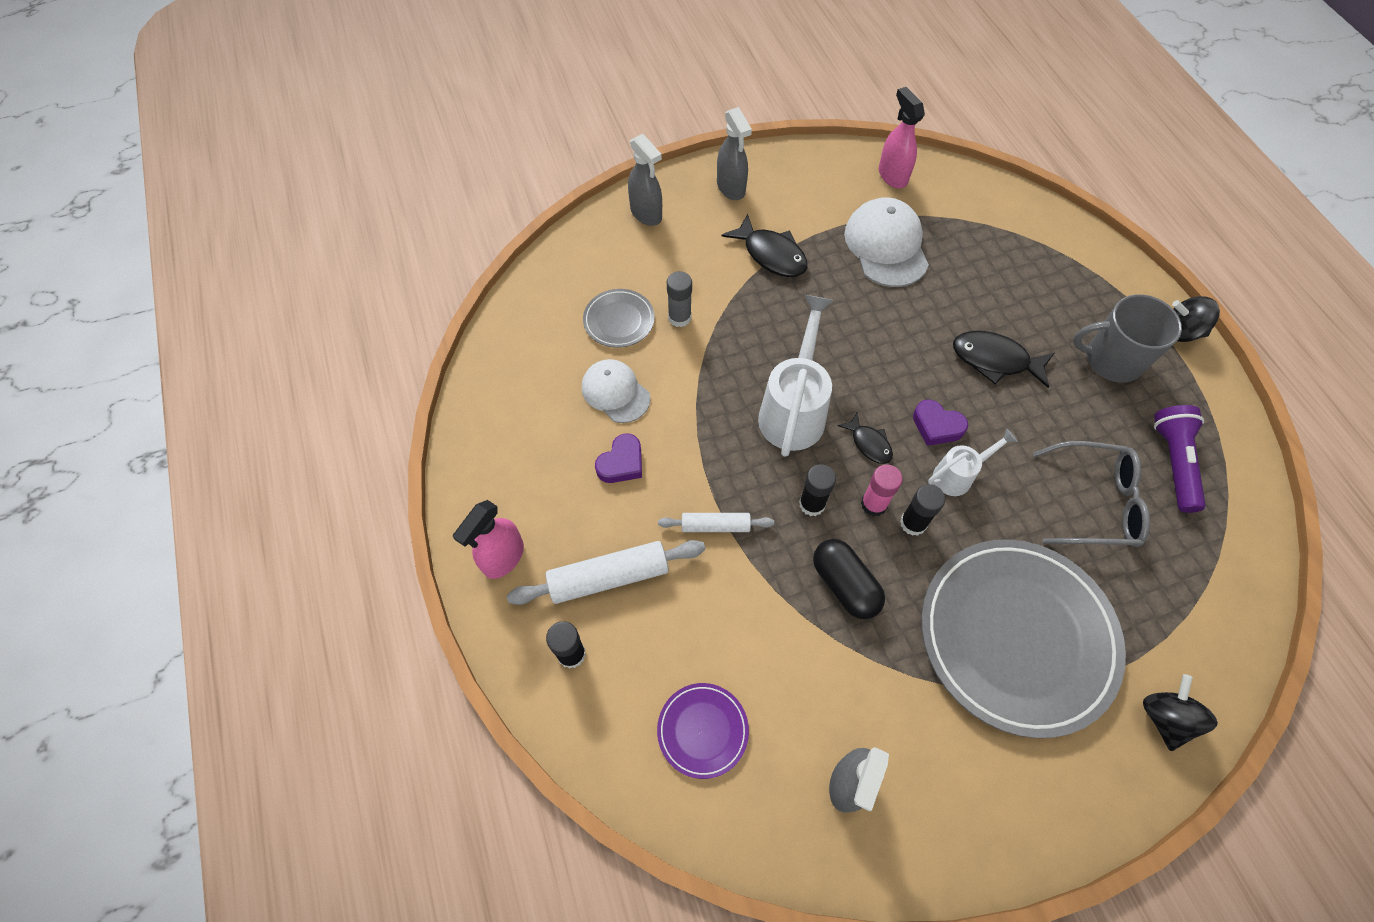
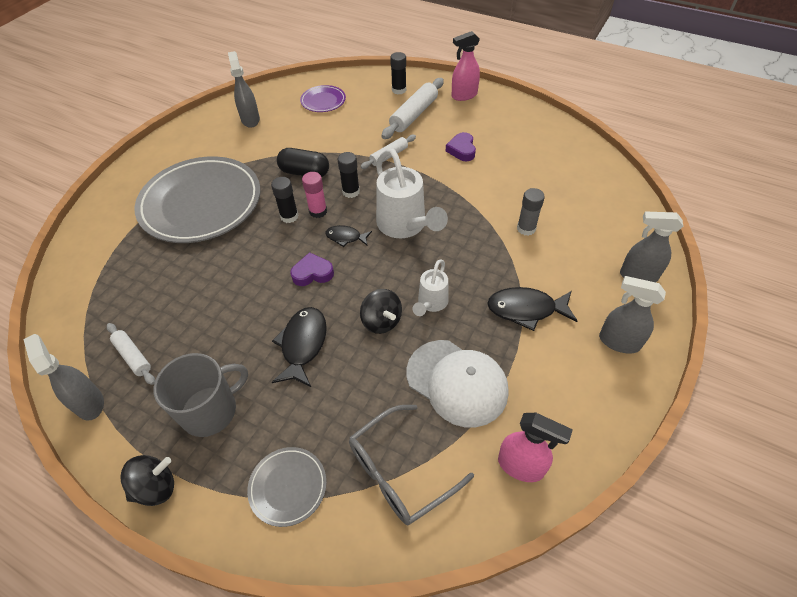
camera: 140 degrees right, 10 degrees down
(503, 558) = (464, 95): pink spray bottle -> pink spray bottle turned 105 degrees counterclockwise
(615, 392) = (505, 173): white cap -> none
(619, 320) = (554, 204): grey plate -> grey plate (288, 487)
(958, 475) = (280, 255): white watering can -> white watering can (431, 303)
(995, 360) = (303, 344): black fish -> black fish turned 60 degrees counterclockwise
(1095, 502) = (182, 294): grey glasses -> grey glasses (399, 472)
(1165, 717) = (106, 217): black spinning top -> black spinning top (381, 321)
(1173, 462) = (133, 356): purple flashlight -> white rolling pin
(1229, 442) = (89, 403): none -> grey spray bottle

